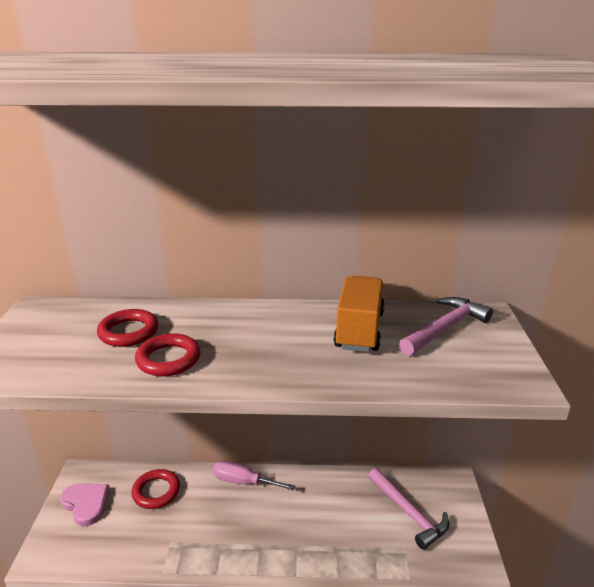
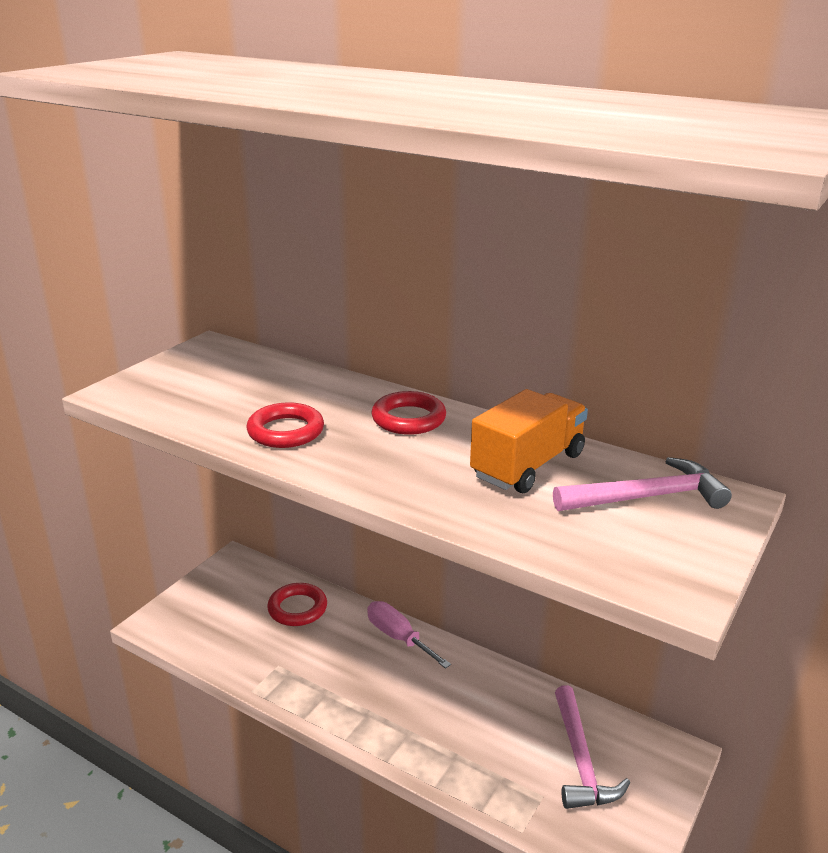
camera: 30 degrees right, 0 degrees up
(86, 504) = (222, 592): pink heart -> none
(128, 332) = (272, 393): red ring -> red ring (408, 419)

